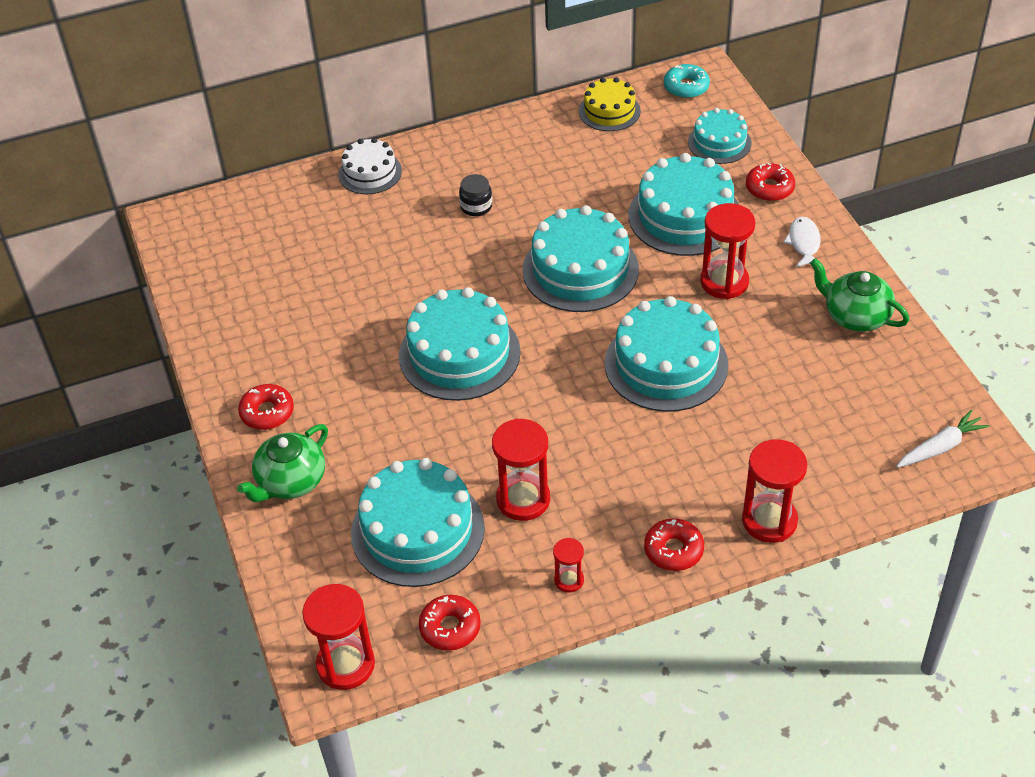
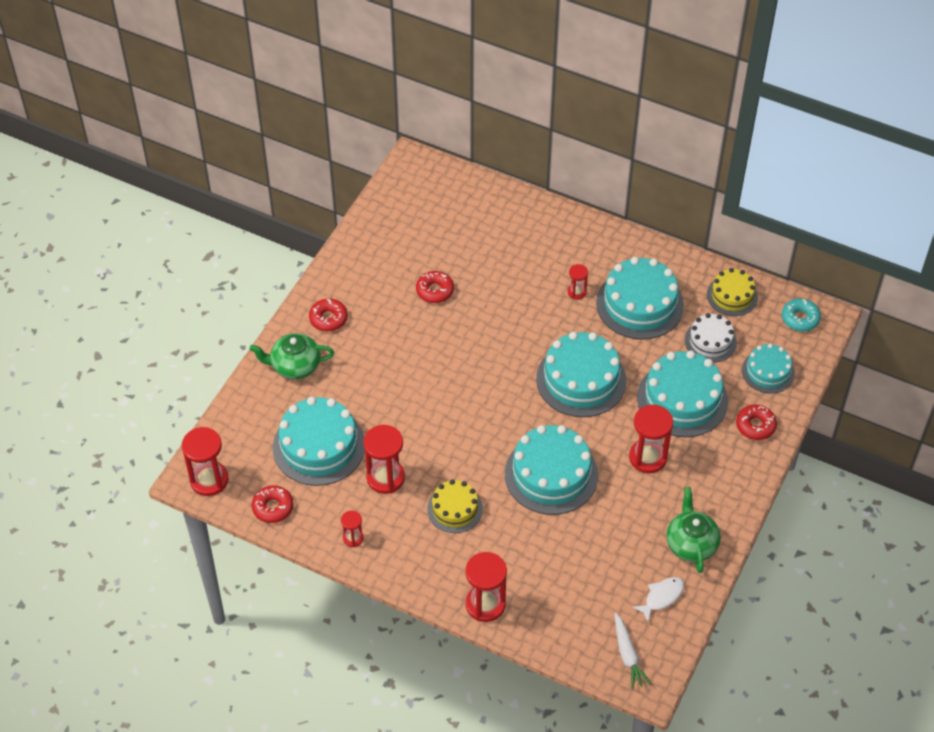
camera: 45 degrees right, 5 degrees up
(370, 172) = (548, 221): white cake -> white cake (710, 341)
(459, 354) = (456, 371): turquoise cake -> turquoise cake (639, 304)
(476, 206) = (576, 292): black jar -> red hourglass
(625, 467) = (455, 509): none -> yellow cake
(673, 550) = (420, 572): red donut -> red donut (435, 291)
(804, 243) = (726, 476): white fish -> white fish (661, 597)
(940, 447) = (628, 655): white carrot -> white carrot turned 60 degrees clockwise

